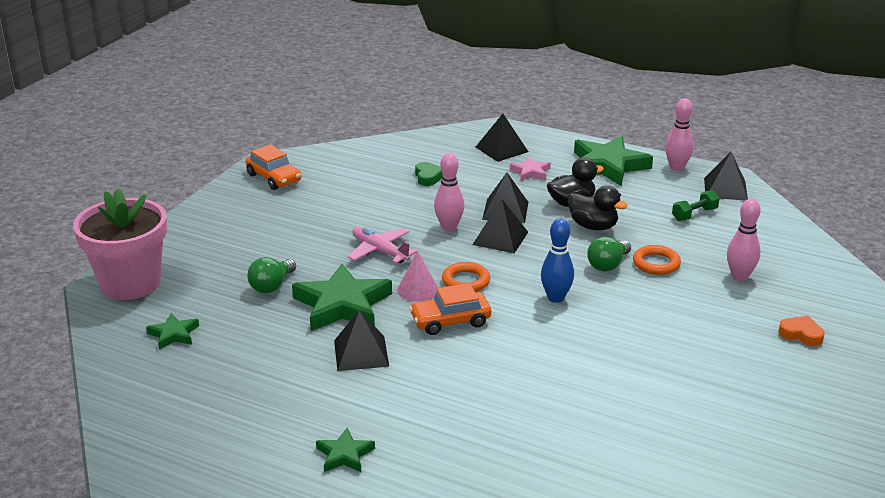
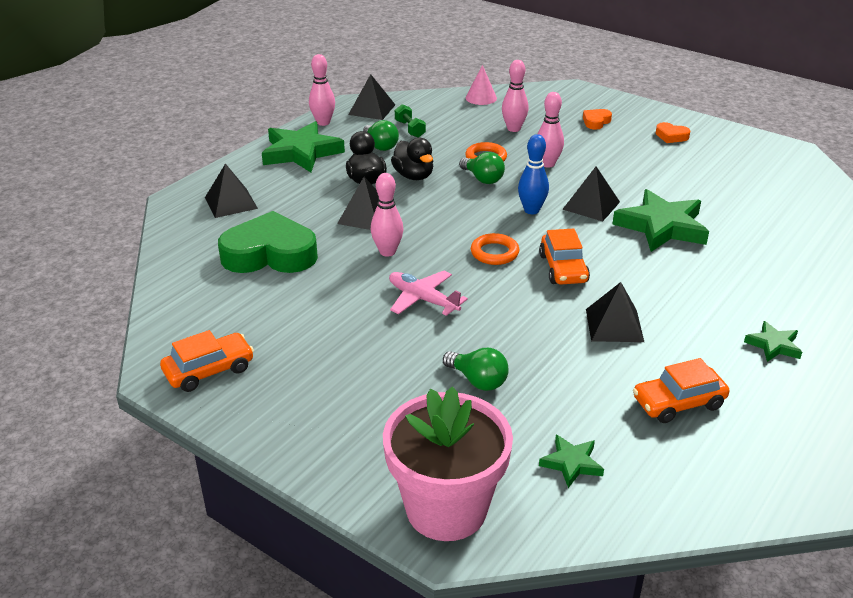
camera: 80 degrees left, 5 degrees up
(249, 389) = (678, 403): none -> orange car
(342, 305) = (525, 331): green star -> green star (662, 227)
(379, 251) = (422, 299): pink plane -> pink plane turned 75 degrees clockwise
(417, 289) = (504, 282): pink cone -> pink cone (481, 98)
(428, 177) = (270, 254): green heart -> green heart, size x2.34
(500, 238) = (419, 225): black pyramid -> black pyramid (591, 205)
(530, 172) = (292, 193): pink star -> none
(593, 226) = (414, 176): black duck -> black duck turned 105 degrees clockwise
(646, 202) = (380, 146): none -> green light bulb
(665, 303) = (547, 164): none -> pink bowling pin
(801, 396) = (671, 136): none -> orange heart

